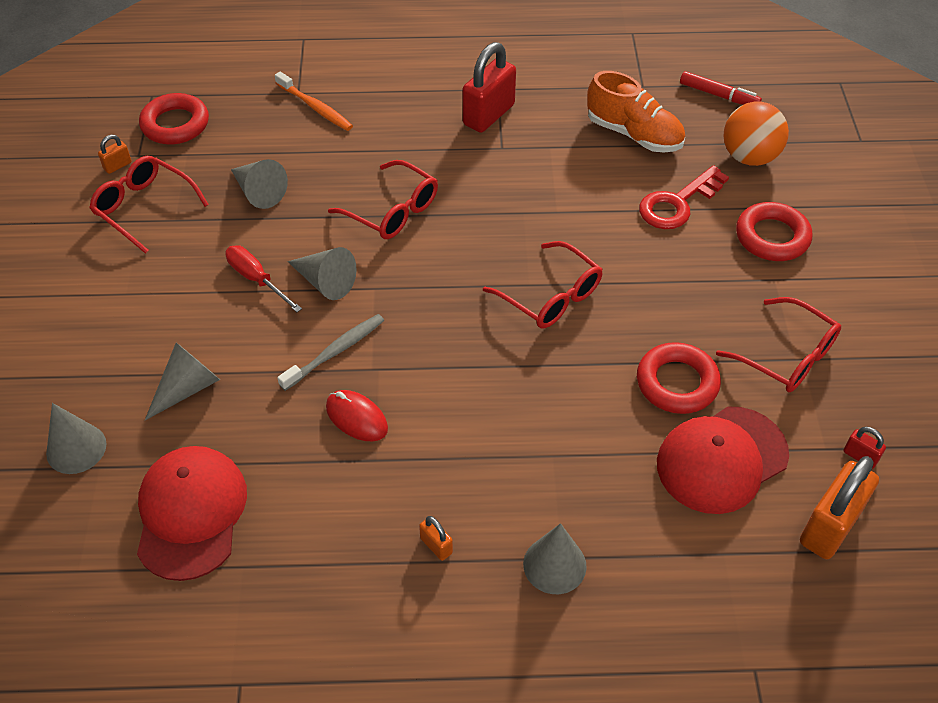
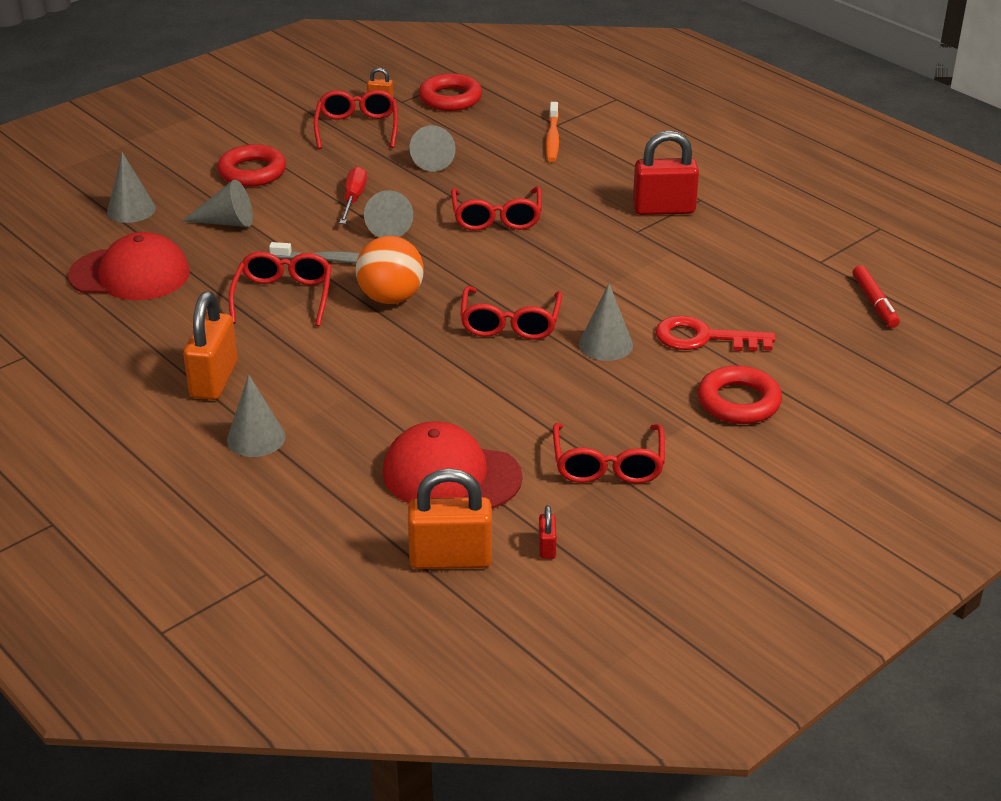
camera: 50 degrees right, 15 degrees down
(191, 513) = (130, 274): red cap -> red cap turned 45 degrees clockwise
(356, 418) = (283, 296): red mouse -> red glasses
(436, 545) = (214, 380): orange padlock -> orange padlock, size x2.23
(634, 134) = (752, 282): orange shoe -> none
(634, 260) = (605, 344): none -> grey cone
(677, 383) = (502, 420): red ring -> red ring (252, 172)
(749, 157) = (821, 350): orange ball -> orange ball (391, 298)

